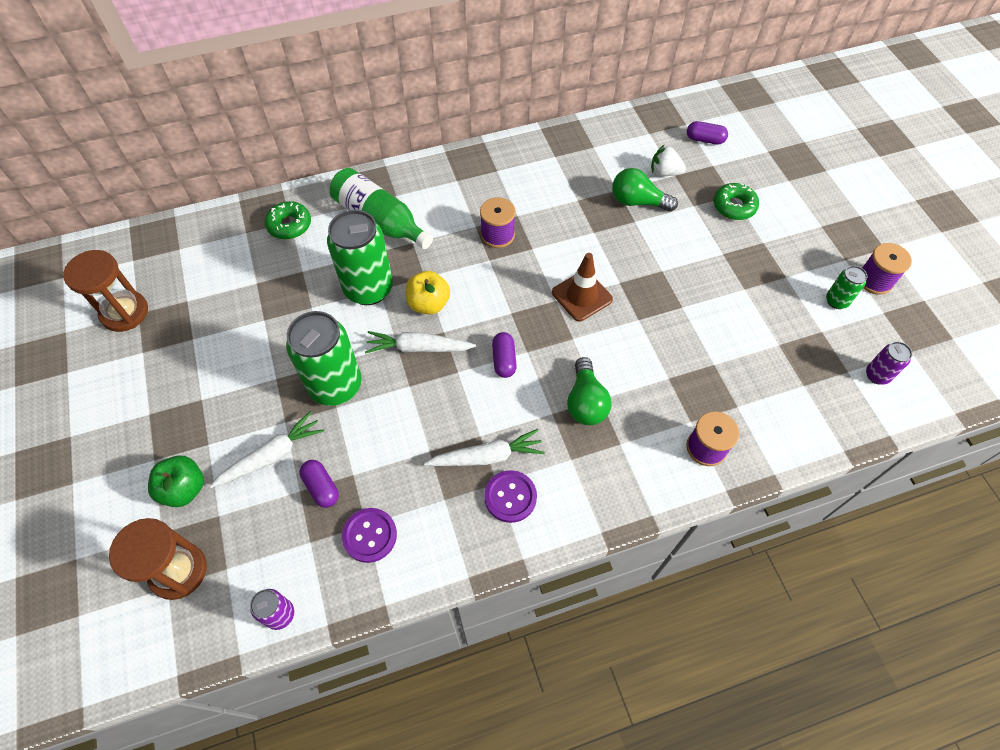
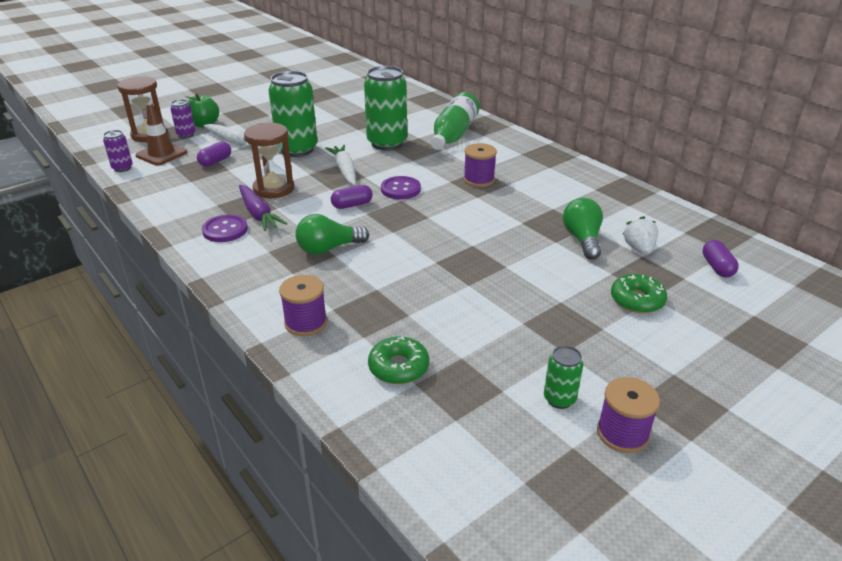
camera: 70 degrees right, 25 degrees down
(124, 312) = (321, 83): brown hourglass -> brown hourglass (274, 189)
(289, 225) = (423, 108): green donut -> green donut (398, 367)
(369, 535) = (182, 184): purple button -> purple button (400, 189)
(429, 304) = (388, 166): yellow apple -> none
(487, 456) = (258, 214): white carrot -> purple carrot
(582, 296) = (442, 228): brown traffic cone -> brown traffic cone (161, 154)
(877, 375) = (464, 448): purple can -> purple can (186, 135)

